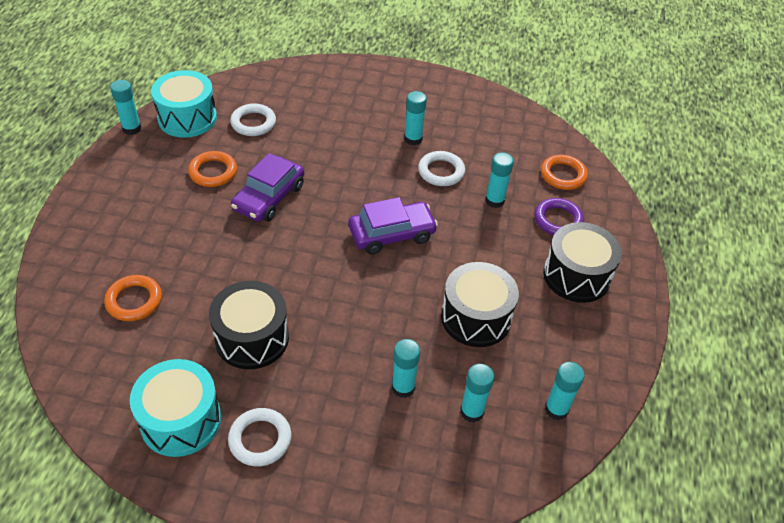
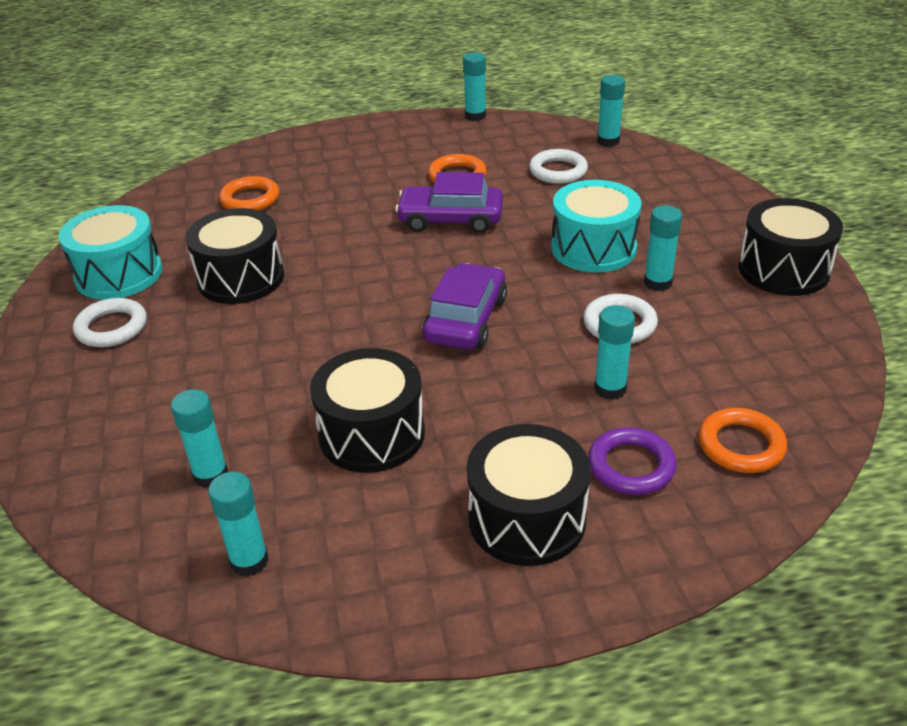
camera: 70 degrees right, 10 degrees down
(187, 118) = (522, 135): turquoise drum -> turquoise drum (593, 248)
(392, 234) = (466, 320): purple car -> purple car turned 120 degrees counterclockwise
(403, 387) = (223, 404): turquoise glue stick -> turquoise glue stick (608, 141)
(435, 89) = (783, 270): none -> black drum

